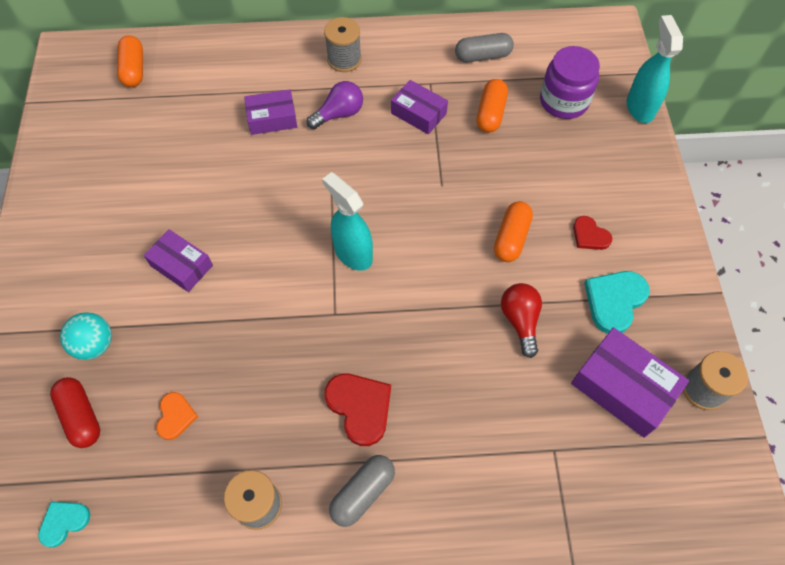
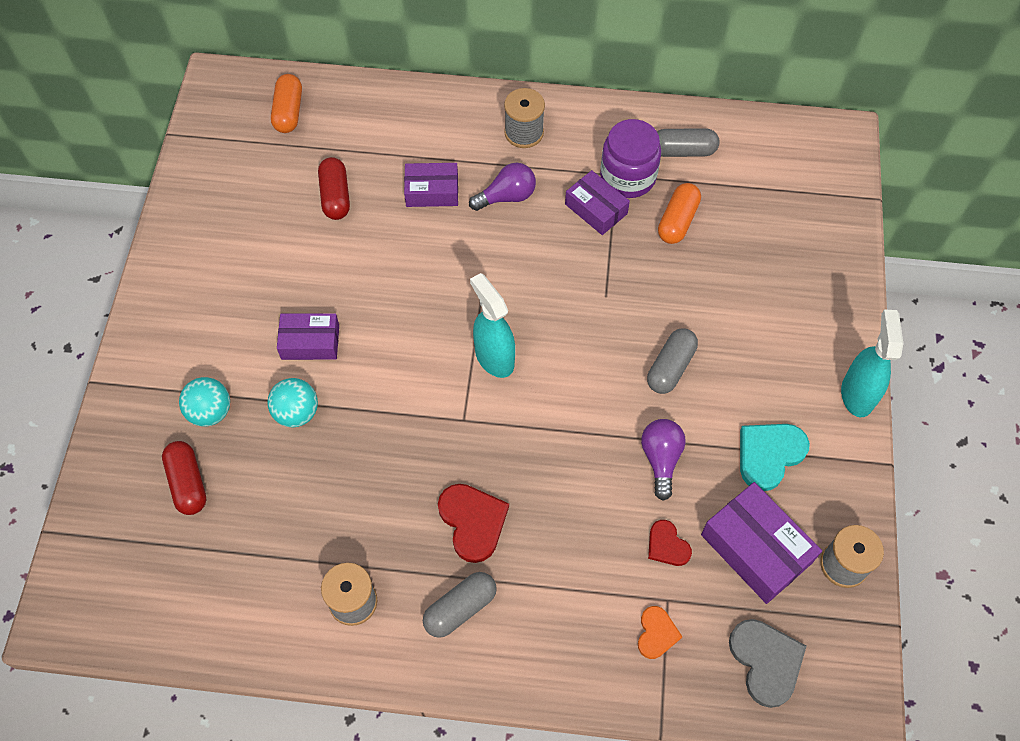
camera: 10 degrees right, 0 degrees up
(64, 522) = (159, 584): turquoise heart -> none
(175, 416) = (282, 499): orange heart -> orange heart (656, 633)
(178, 332) = (296, 412): none -> turquoise ball
(181, 265) = (310, 342): purple box -> purple box turned 45 degrees counterclockwise
(186, 135) = (335, 196): none -> red capsule
(511, 238) = (670, 367): orange capsule -> grey capsule
(520, 321) = (661, 459): red light bulb -> purple light bulb
(564, 101) = (765, 219): purple jar -> purple jar (627, 177)
(590, 235) = (759, 378): red heart -> red heart (667, 545)
(639, 107) = (851, 239): turquoise spray bottle -> turquoise spray bottle (857, 394)
(656, 492) = (766, 661): none -> grey heart

